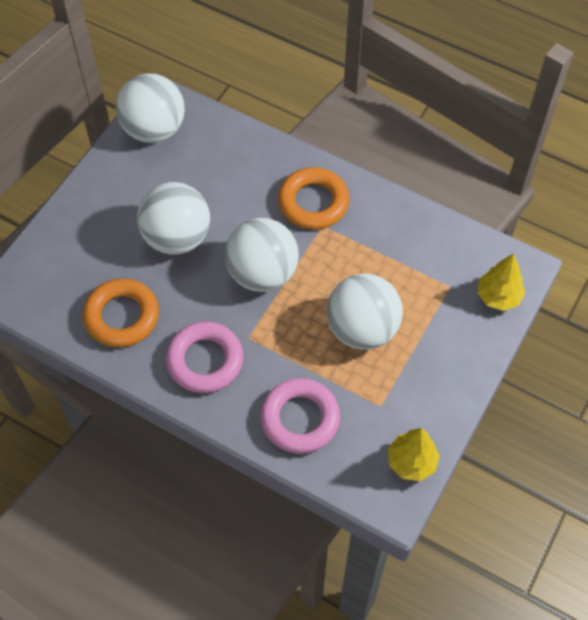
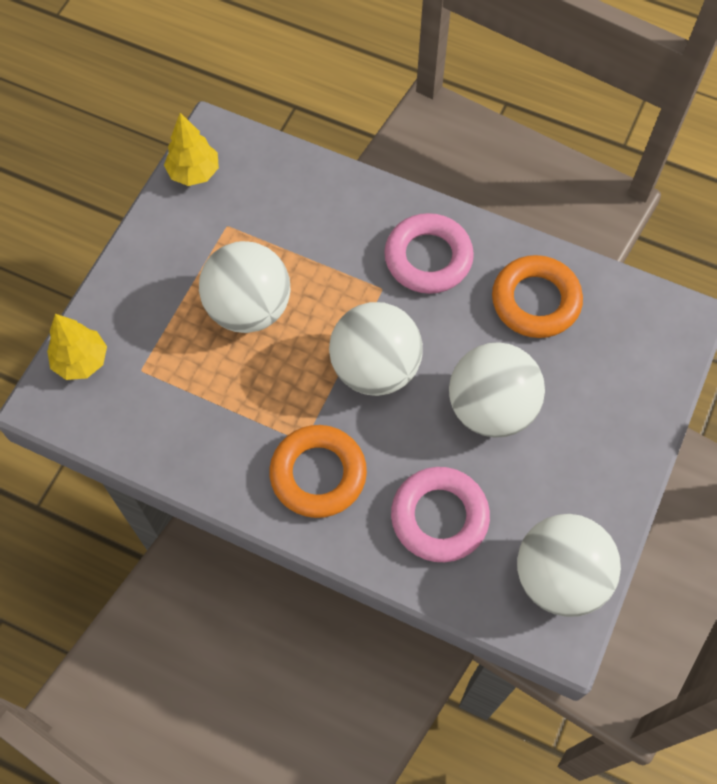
camera: 175 degrees right, 5 degrees up
(300, 419) = (314, 205): pink ring -> pink ring (439, 517)

